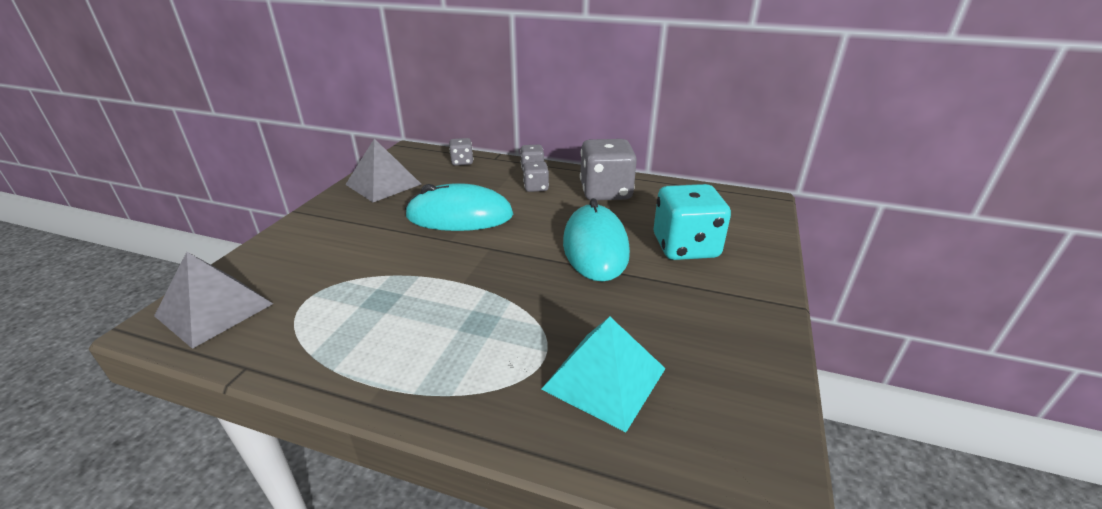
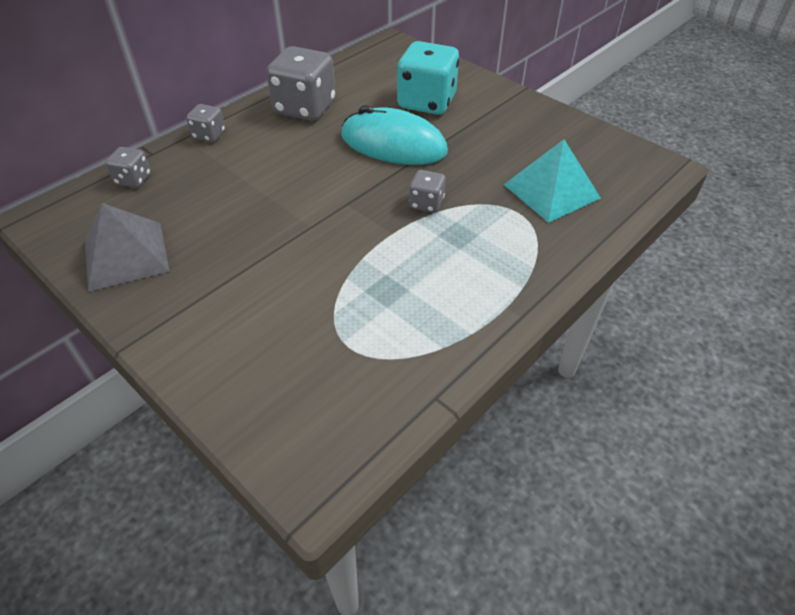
camera: 65 degrees left, 15 degrees up
(214, 309) = (317, 428): grey pyramid -> none
(459, 216) = (267, 209): turquoise mouse -> none
(536, 187) = (254, 144): grey dice -> grey dice (426, 203)

